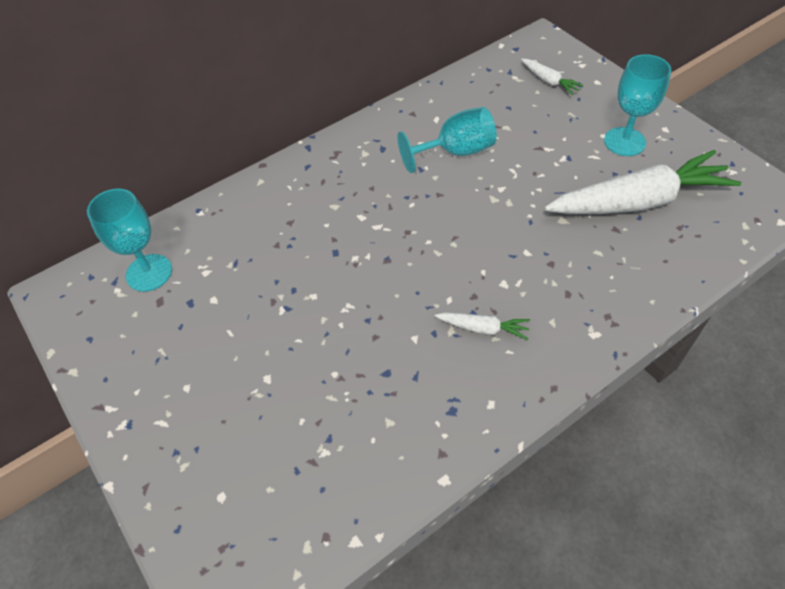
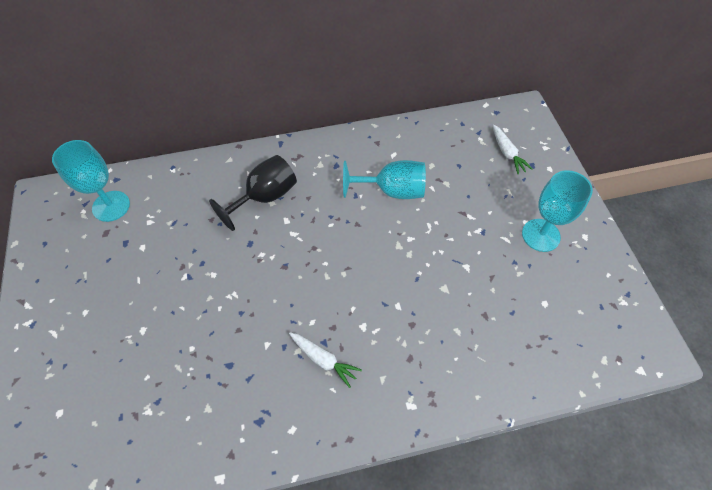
camera: 20 degrees right, 5 degrees up
(324, 203) = (265, 197): none -> black goblet
(638, 201) = (520, 297): white carrot -> none

